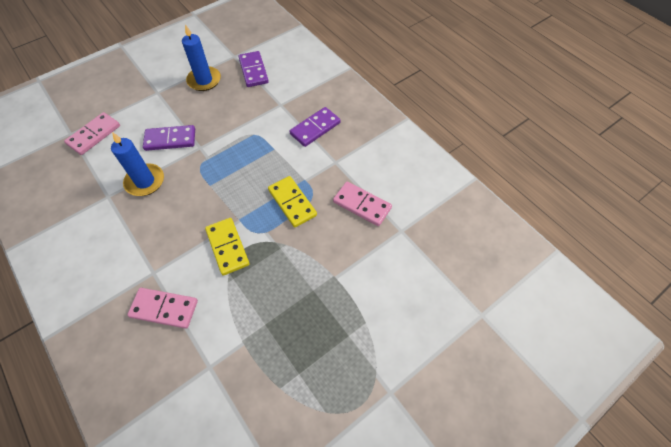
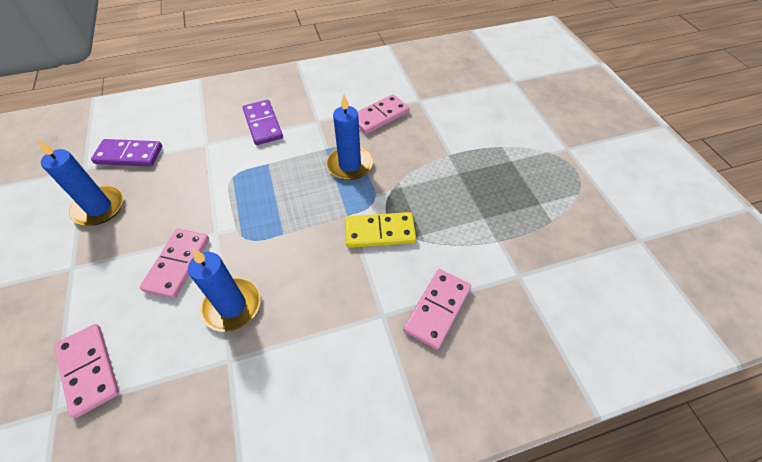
camera: 70 degrees left, 5 degrees down
(170, 140) = (178, 264): purple domino -> pink domino
(292, 203) = (350, 165): yellow domino -> blue candle

